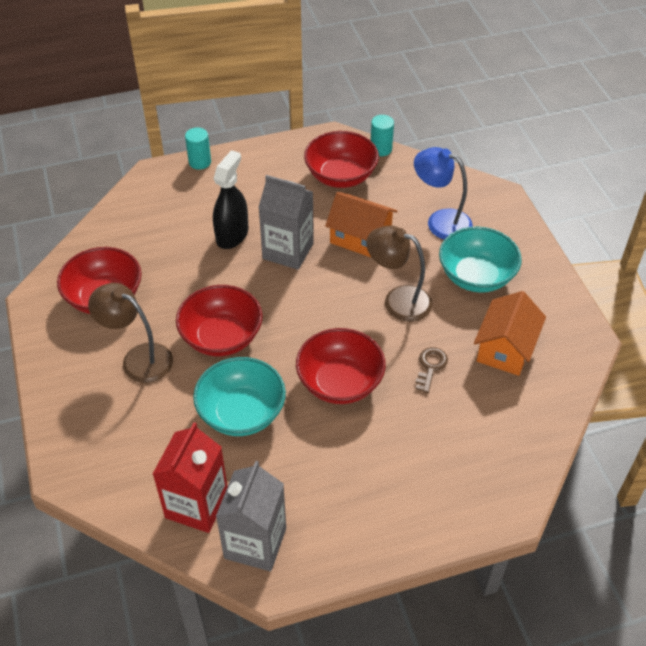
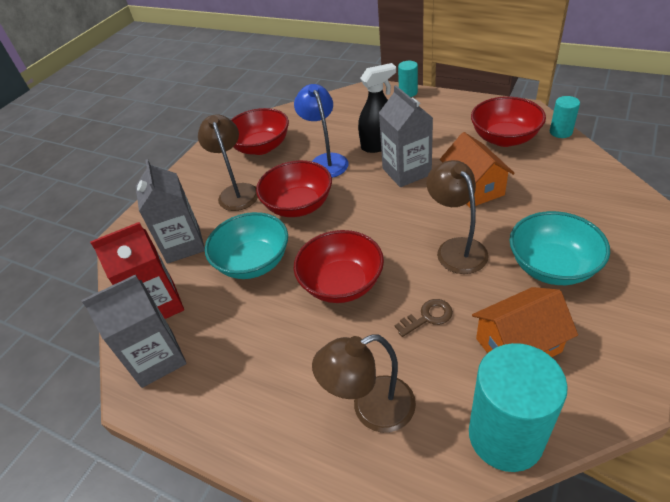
camera: 50 degrees right, 5 degrees down
(148, 440) = (183, 244): none -> grey carton
(440, 221) = (561, 206): blue lamp -> blue lamp (326, 161)
(458, 455) = (371, 409): none -> brown lamp
(549, 412) = (505, 436): none -> turquoise cylinder

